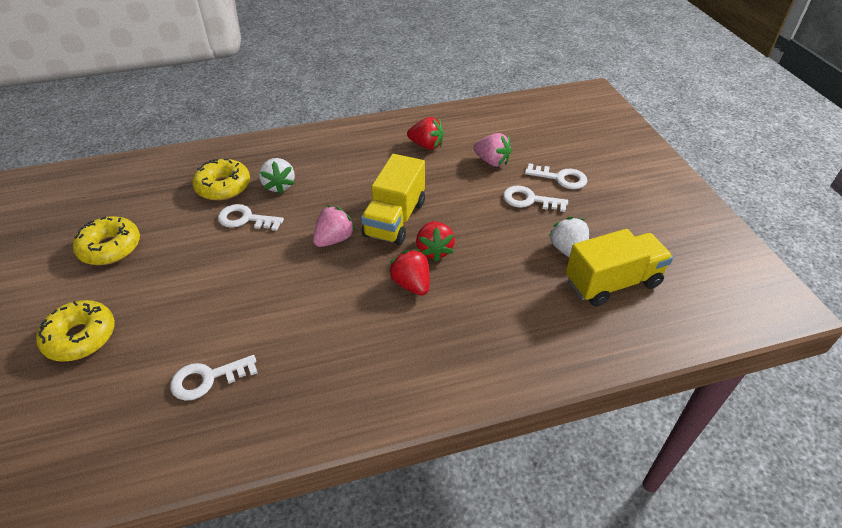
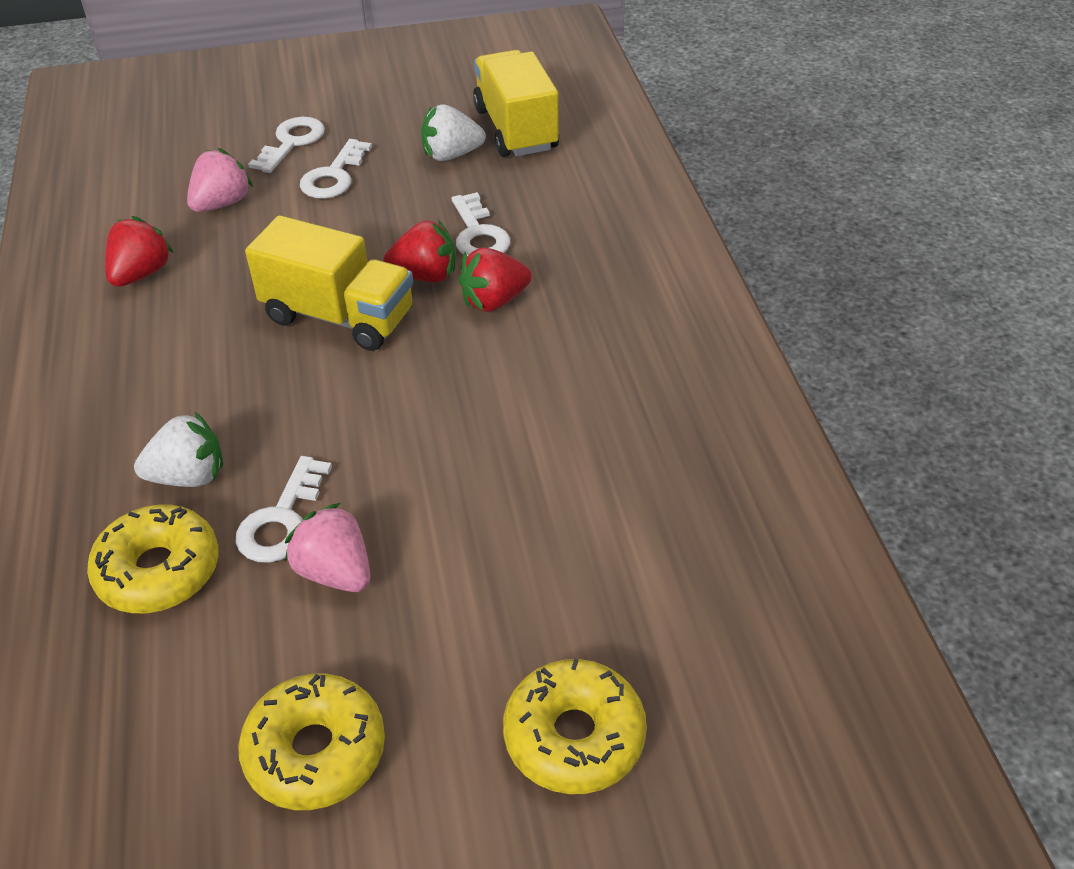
camera: 85 degrees left, 0 degrees up
(207, 379) = (670, 523): white key -> white key (478, 234)
(334, 239) = (373, 389): pink strawberry -> pink strawberry (335, 572)

